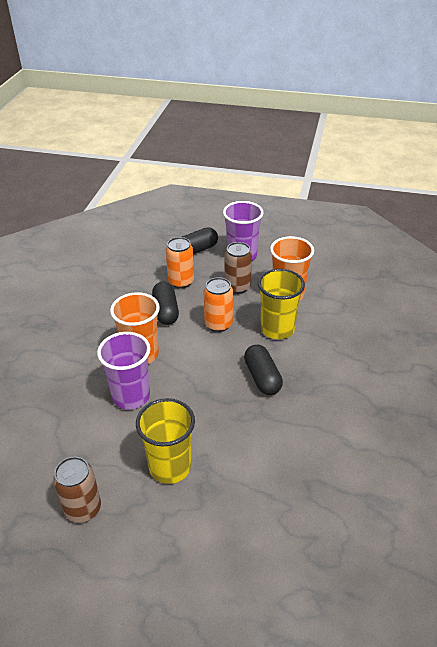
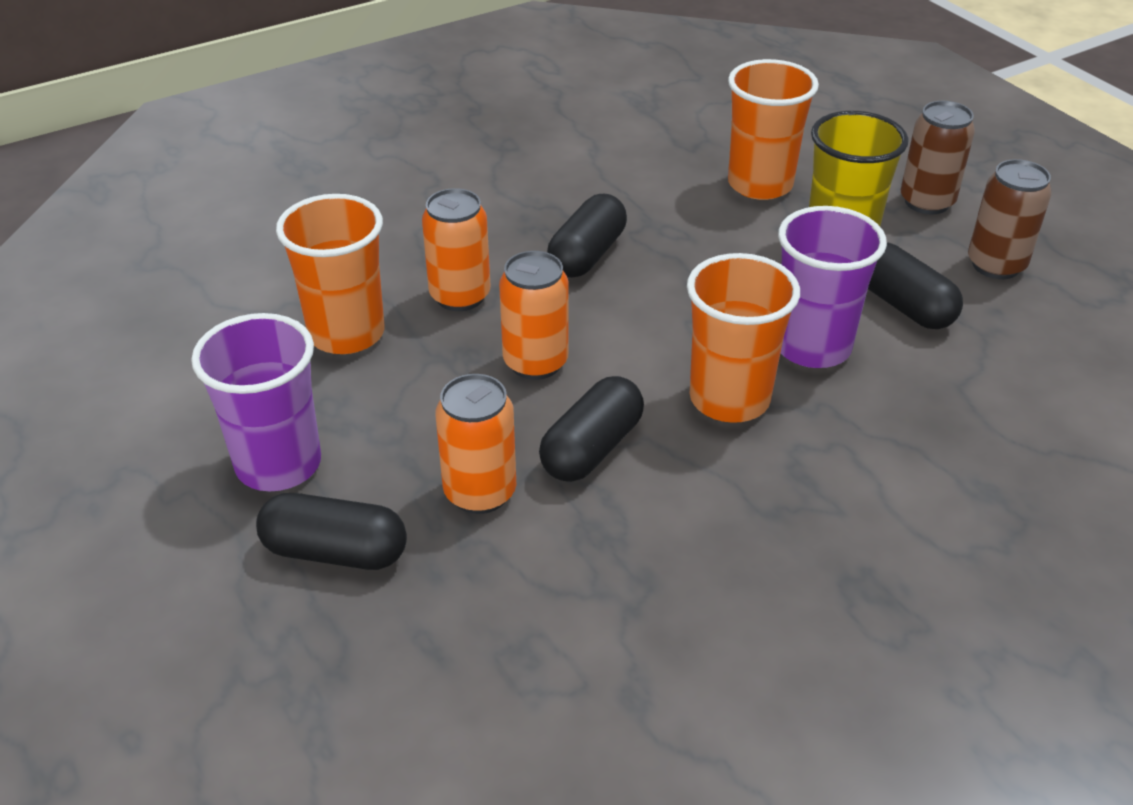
camera: 135 degrees left, 0 degrees up
(110, 446) = (903, 305): none -> black capsule
(237, 287) = (399, 404): brown can -> brown can (926, 202)
(245, 480) = (760, 184): none -> orange cup
(277, 329) = (460, 296): yellow cup -> orange can

